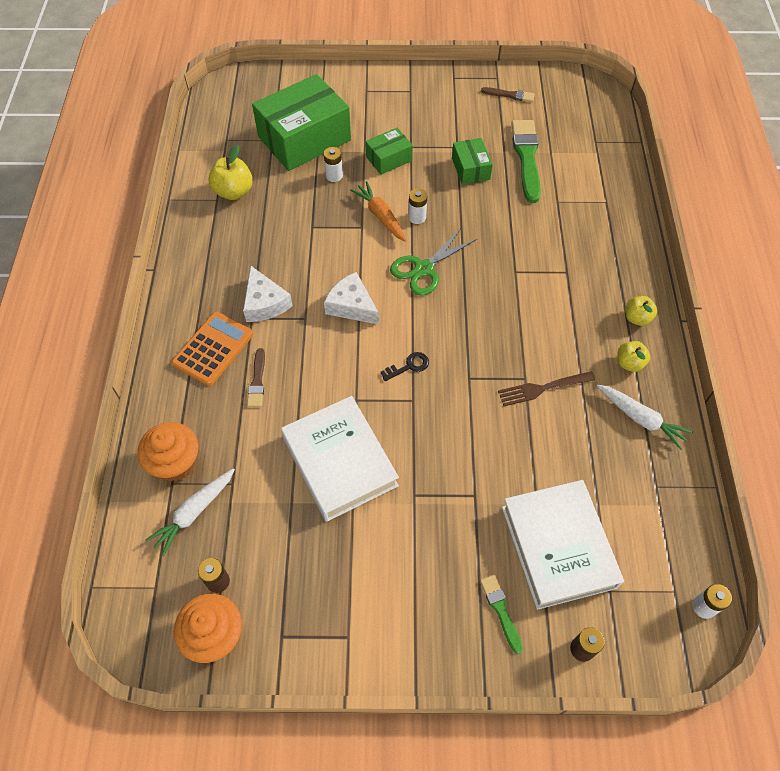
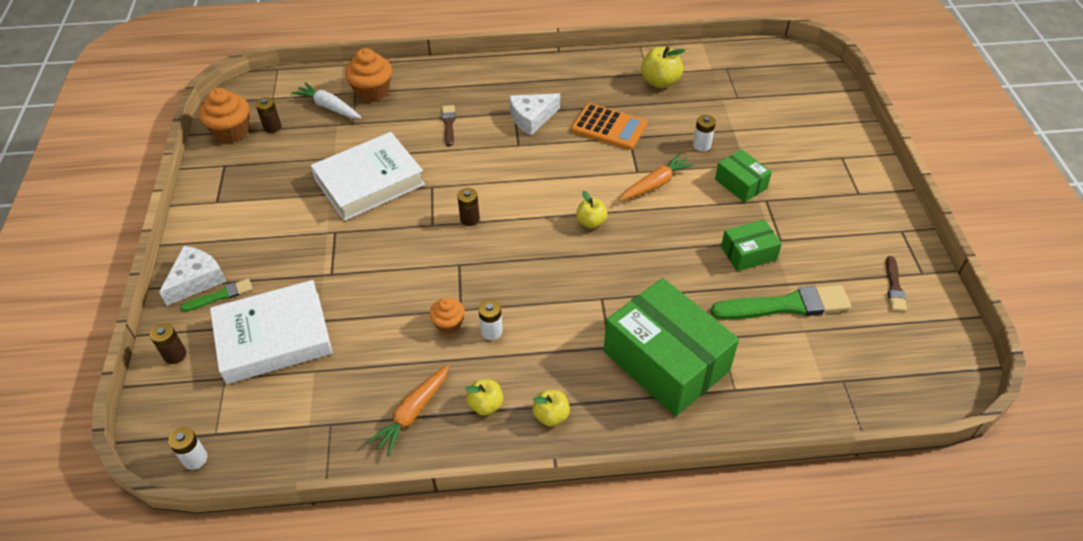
camera: 85 degrees right, 10 degrees down
(213, 349) = (480, 95): orange calculator -> orange calculator (609, 127)
(257, 381) = (449, 124): brown brush -> brown brush turned 90 degrees clockwise
(304, 138) = (747, 119): green box -> green box (666, 361)
(351, 306) = (536, 174): white cheese -> white cheese (196, 280)
(408, 366) = (469, 219): black key -> brown battery
(417, 217) = (661, 212): white battery -> white battery (491, 331)
(424, 269) = (591, 222): green scissors -> yellow apple
(542, 388) = (448, 324): brown fork -> orange cupcake
(641, 419) = (412, 413): white carrot -> orange carrot

